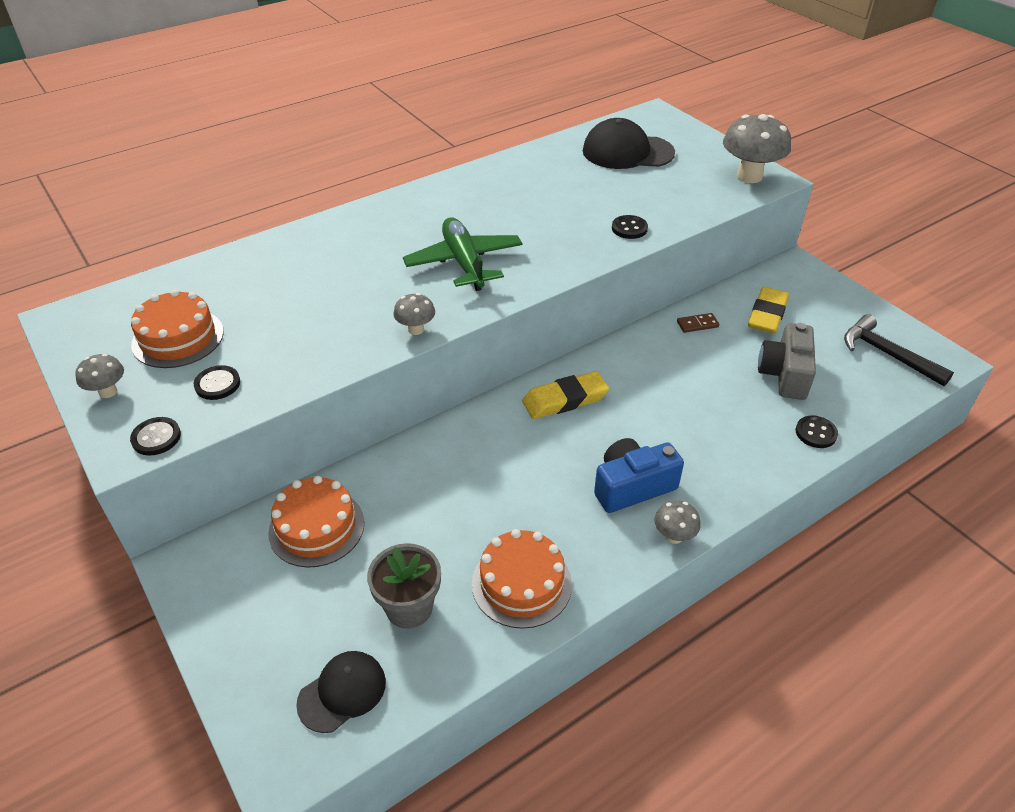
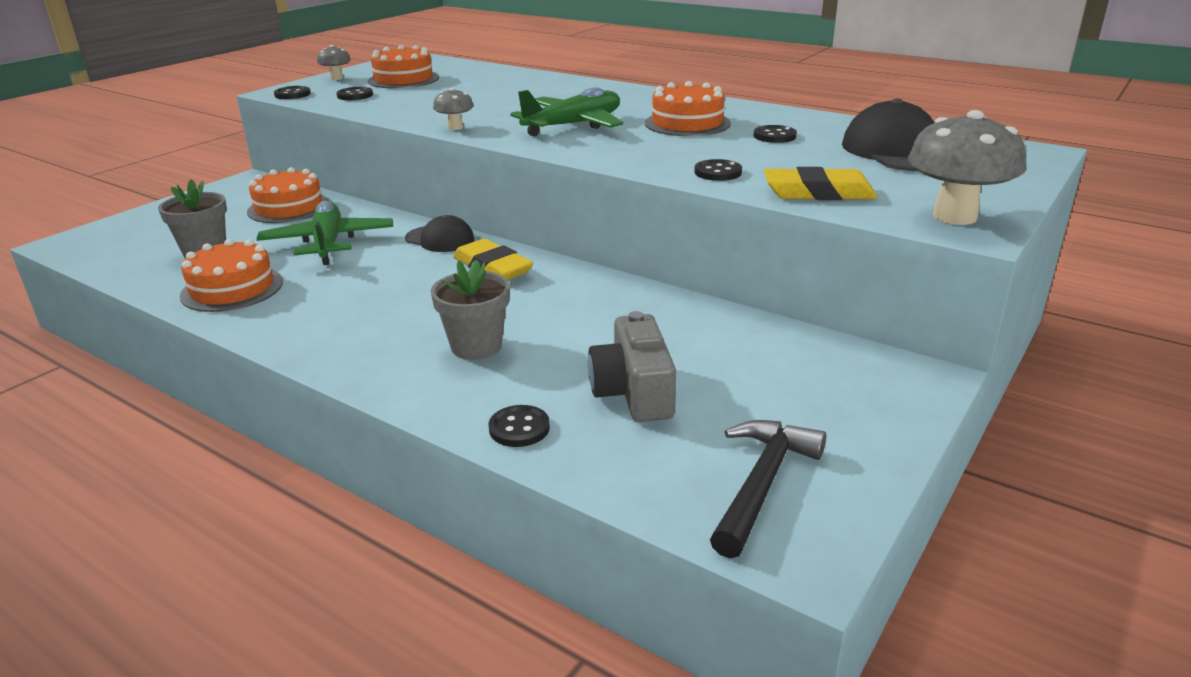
camera: 70 degrees right, 15 degrees down
(342, 692) = (124, 247): black cap -> black cap (440, 239)
(446, 501) = (328, 243): none -> green plane
(502, 209) = (687, 123): none -> orange cake
(563, 183) = (774, 136): none -> black button
(632, 487) = (372, 319): blue camera -> none
(674, 536) = (302, 351): grey mushroom -> none
(697, 324) = (691, 319): brown domino -> none
(700, 433) = (476, 346): none -> grey flower pot
(767, 315) = (763, 365): yellow eraser -> yellow eraser (818, 193)
(785, 374) = (633, 392): grey camera -> grey camera turned 90 degrees counterclockwise

